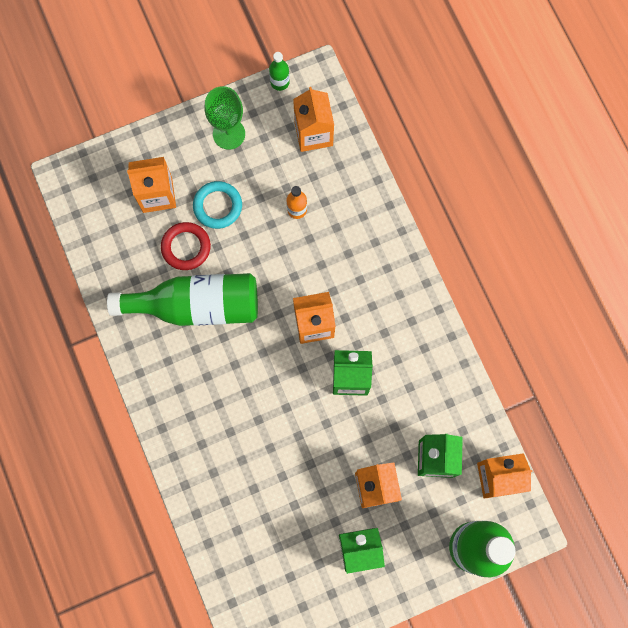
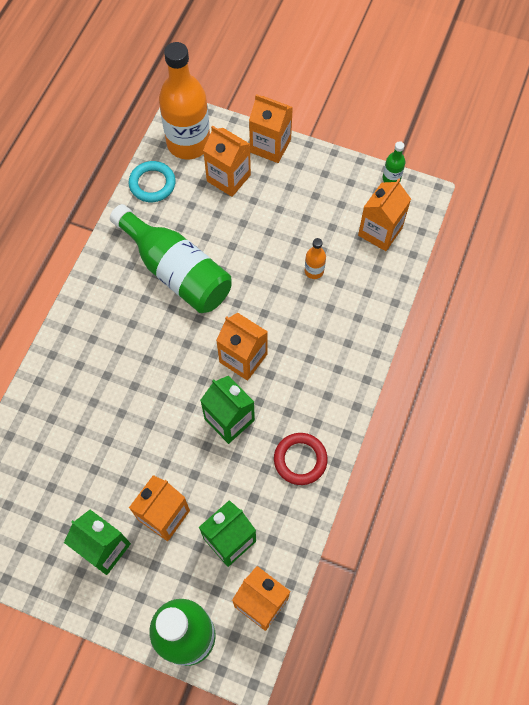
camera: 45 degrees right, 10 degrees down
(95, 194) = (188, 143): none -> orange bottle
(161, 138) = (270, 146): none -> orange carton
(186, 247) = (211, 227): red ring -> red ring (300, 460)
(217, 206) = (261, 220): turquoise ring -> turquoise ring (152, 184)
(229, 134) = (319, 181): green goblet -> none

